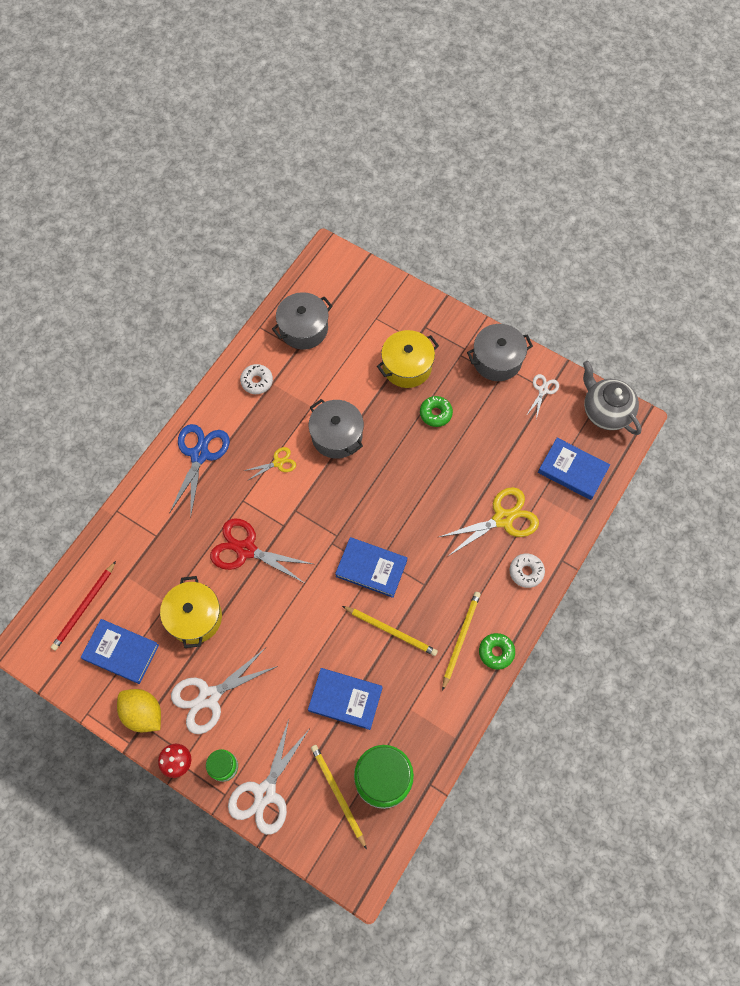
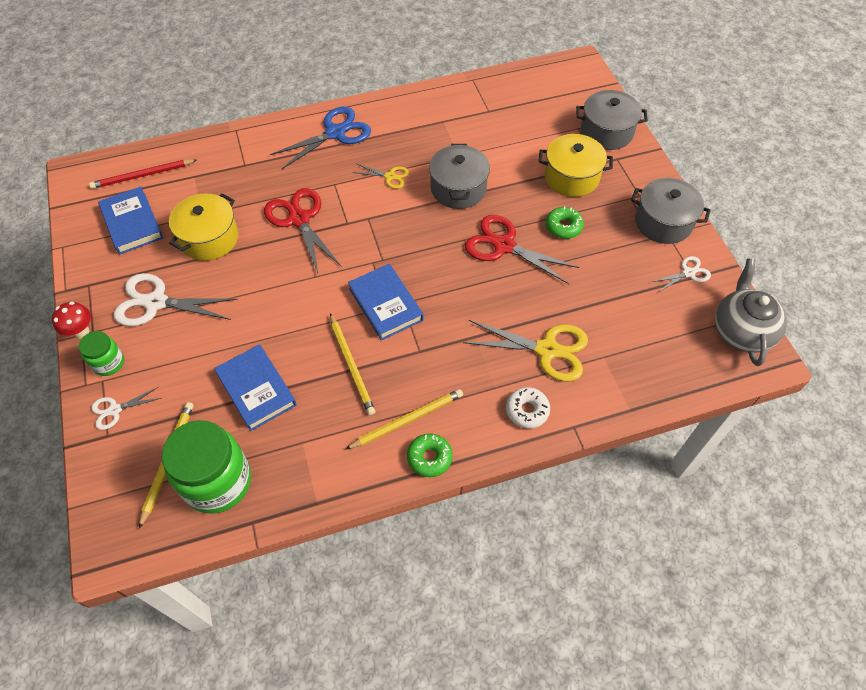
camera: 40 degrees right, 10 degrees down
(143, 713) = (98, 277): yellow lemon -> none
(257, 381) = (432, 113): white donut -> none
(265, 793) = (115, 410): white scissors -> white scissors, size x0.53
(303, 329) = (507, 100): grey pot -> grey pot (606, 132)
(409, 460) = (504, 246): none -> red scissors
(572, 470) = (658, 358): blue book -> none

